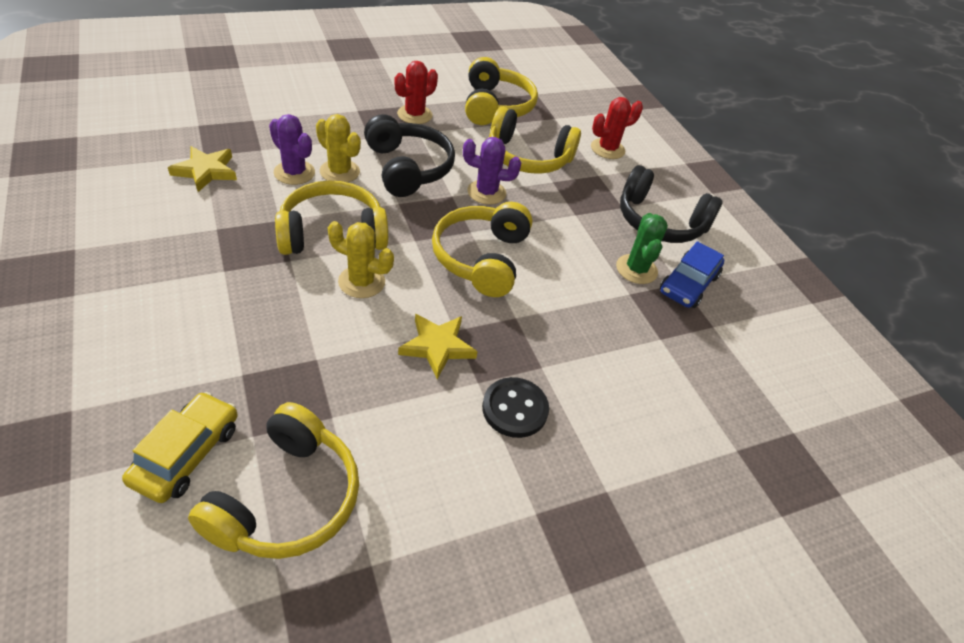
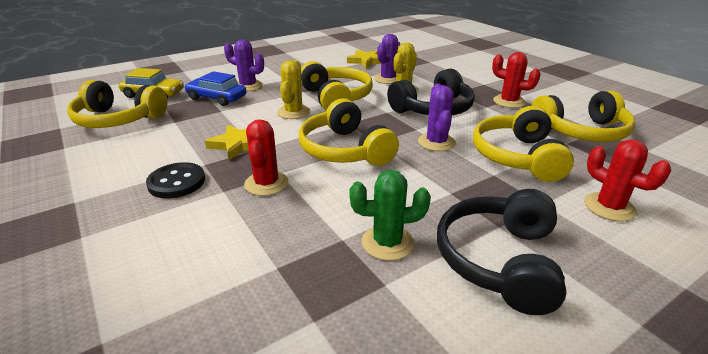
camera: 85 degrees right, 15 degrees down
(228, 318) = (248, 86): none -> purple cactus
(481, 258) = (345, 150): yellow headphones -> yellow headphones turned 120 degrees counterclockwise
(535, 330) = (266, 183): none -> red cactus
(688, 284) = (387, 292): blue car -> blue car (217, 98)

